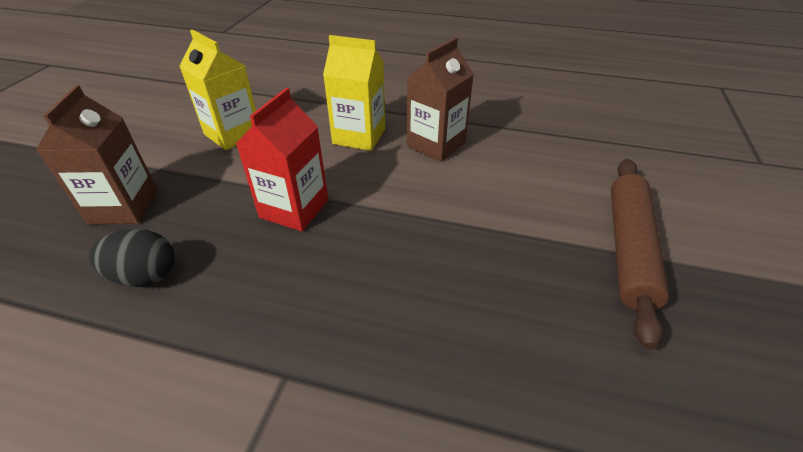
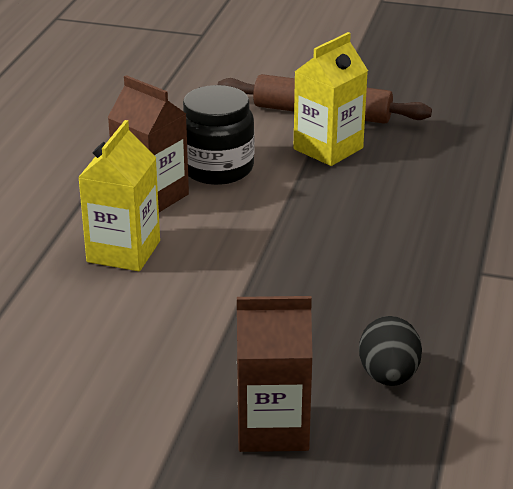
camera: 90 degrees left, 10 degrees down
(233, 134) = (99, 363): yellow carton -> yellow carton (328, 148)
(294, 209) = (274, 289): red carton -> none
(486, 176) = (217, 168): none -> black jar

